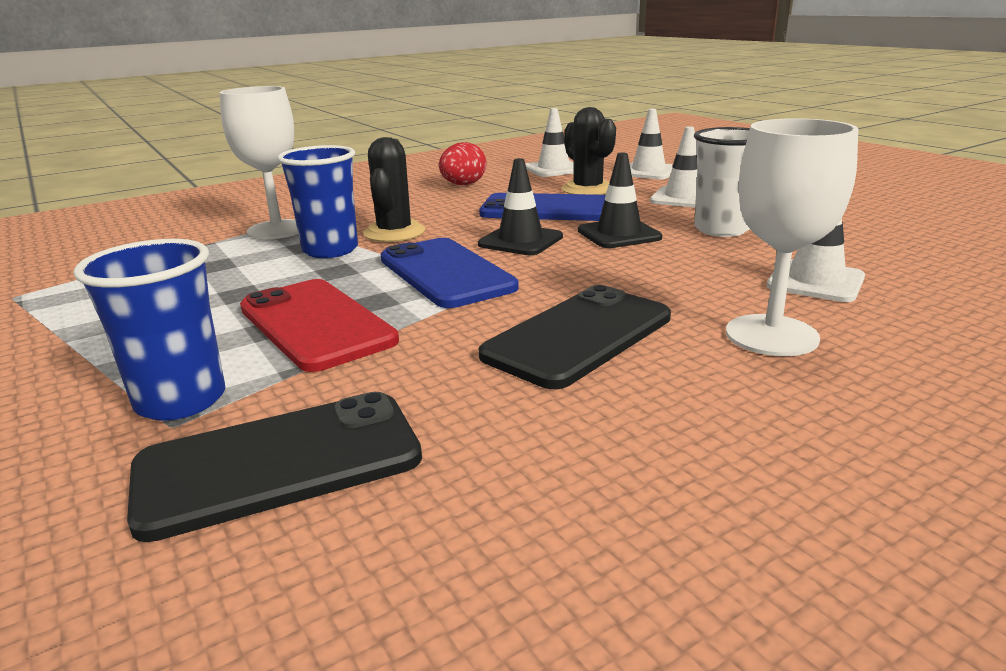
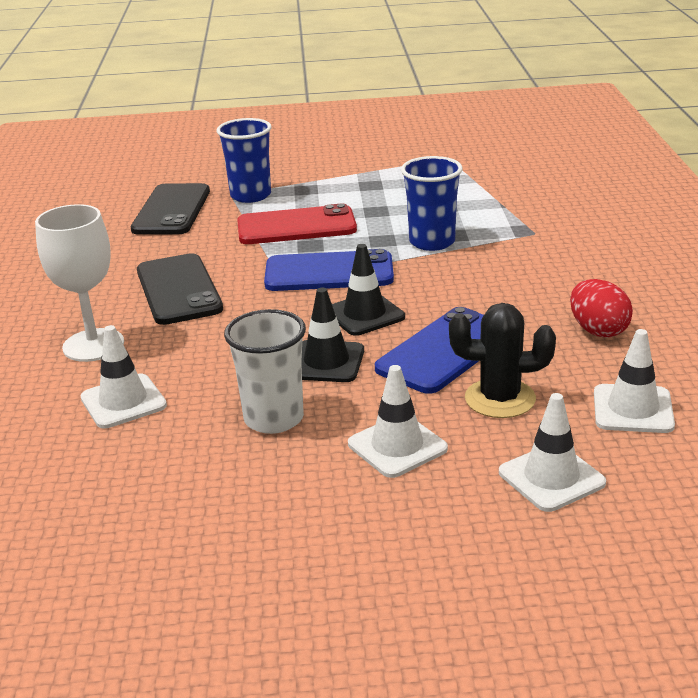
camera: 120 degrees right, 5 degrees up
(277, 230) = (512, 228): white goblet -> none
(394, 232) = (450, 269): black cactus -> none

